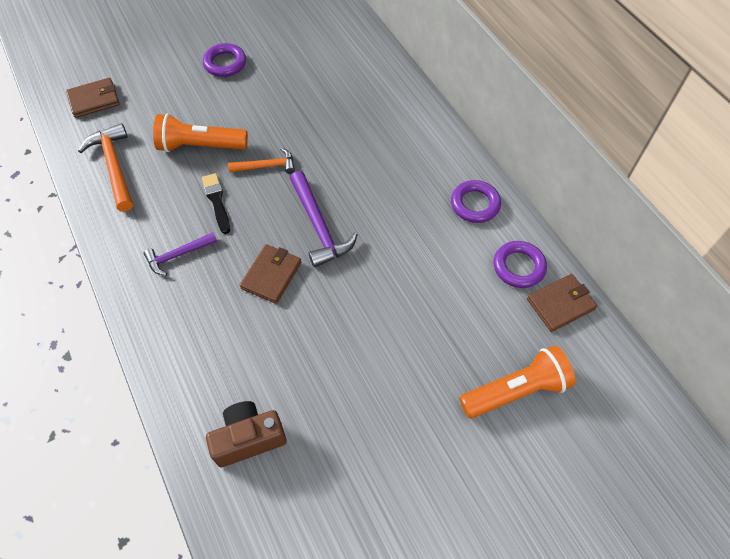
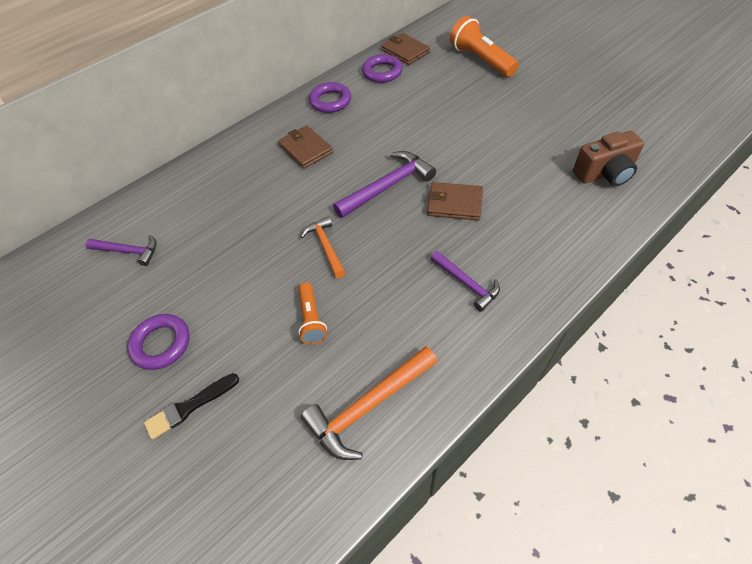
camera: 100 degrees left, 5 degrees down
(94, 100) = (249, 499): brown wallet -> brown wallet (306, 149)
(200, 146) = (312, 319): orange flashlight -> orange flashlight, size x0.58
(216, 201) = (386, 274): black brush -> black brush (190, 407)
(248, 438) = (604, 174): brown camera -> brown camera turned 75 degrees counterclockwise
(321, 46) = (128, 251): none -> purple hammer

